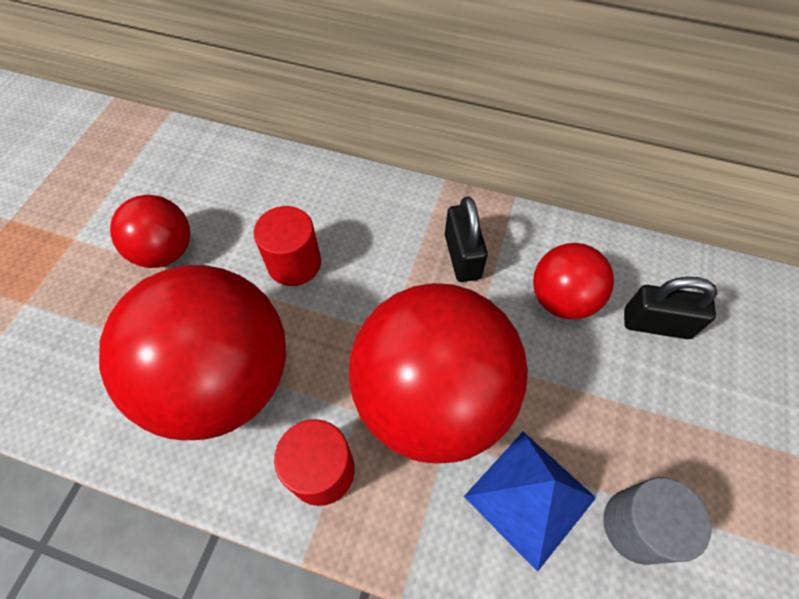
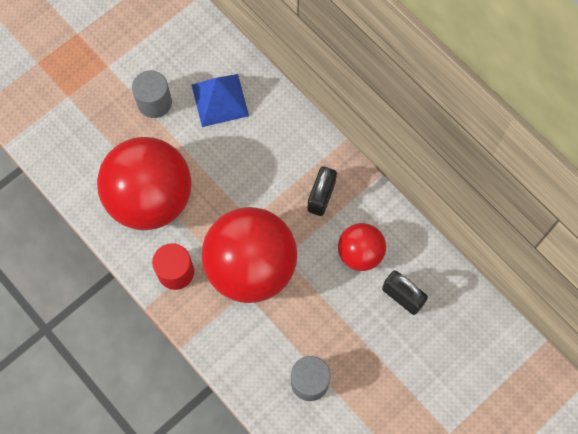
camera: 30 degrees right, 10 degrees up
(165, 252) = (154, 102): red ball -> grey cylinder
(294, 263) = (222, 149): red cylinder -> none
(529, 497) = (267, 340): blue pyramid -> blue pyramid (220, 100)

